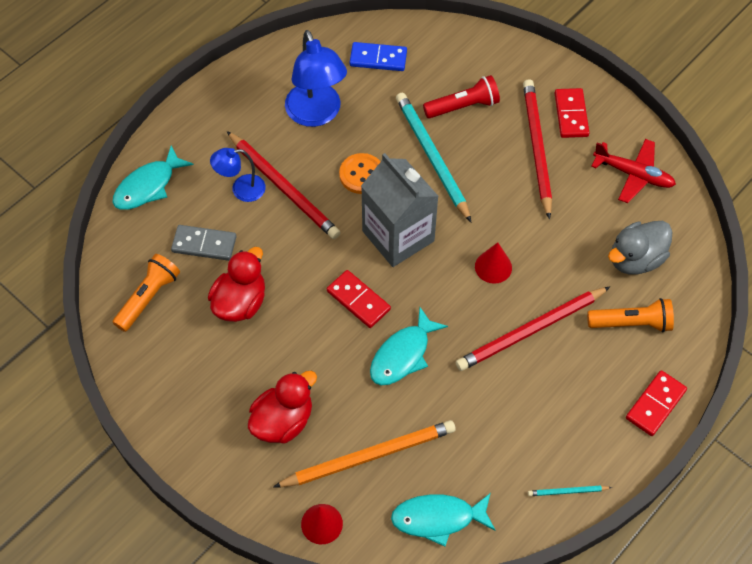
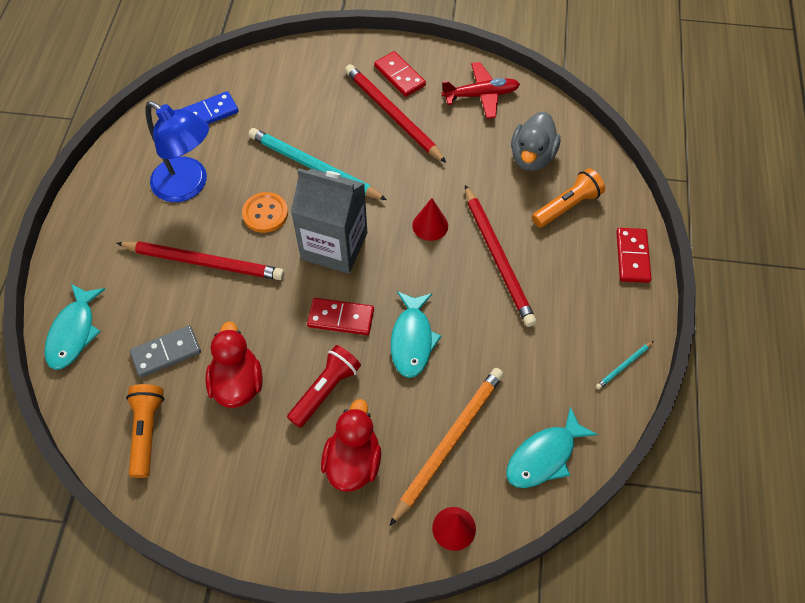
camera: 35 degrees left, 0 degrees up
(241, 189) = (166, 285): blue lamp -> none
(463, 106) = (309, 114): red flashlight -> red flashlight (325, 390)
(531, 331) = (498, 257): red pencil -> red pencil turned 45 degrees counterclockwise

